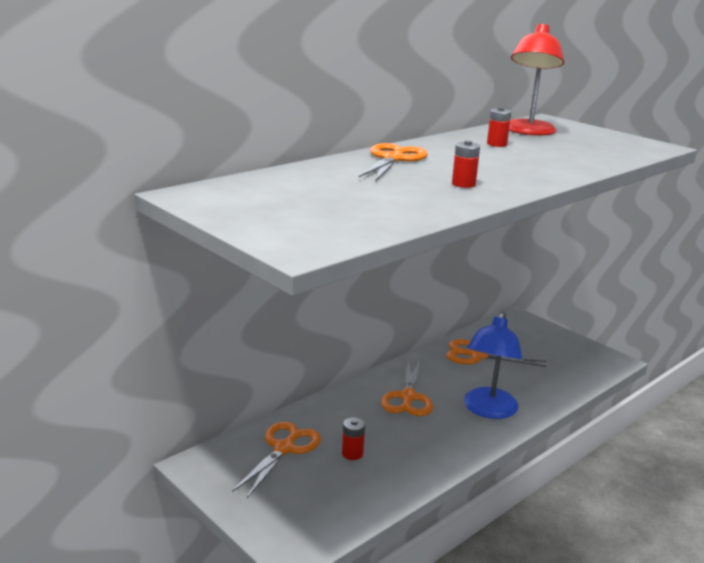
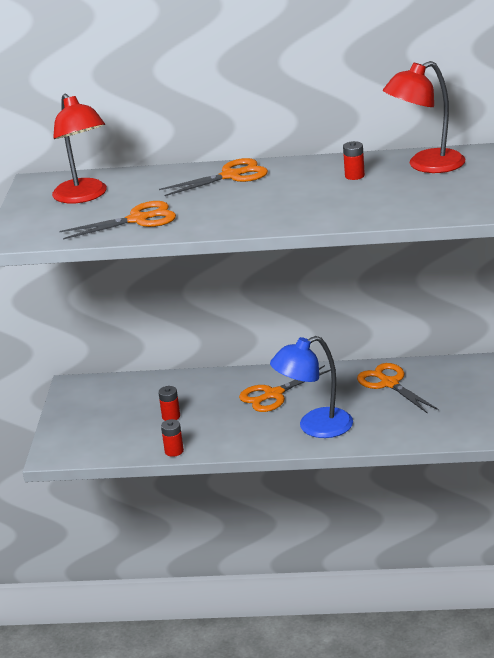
camera: 50 degrees right, 5 degrees up
(283, 197) = (84, 196): none -> red lamp
(284, 448) = (136, 396): orange scissors -> orange scissors (138, 220)
(463, 184) = (220, 212): red battery -> red battery (174, 451)

